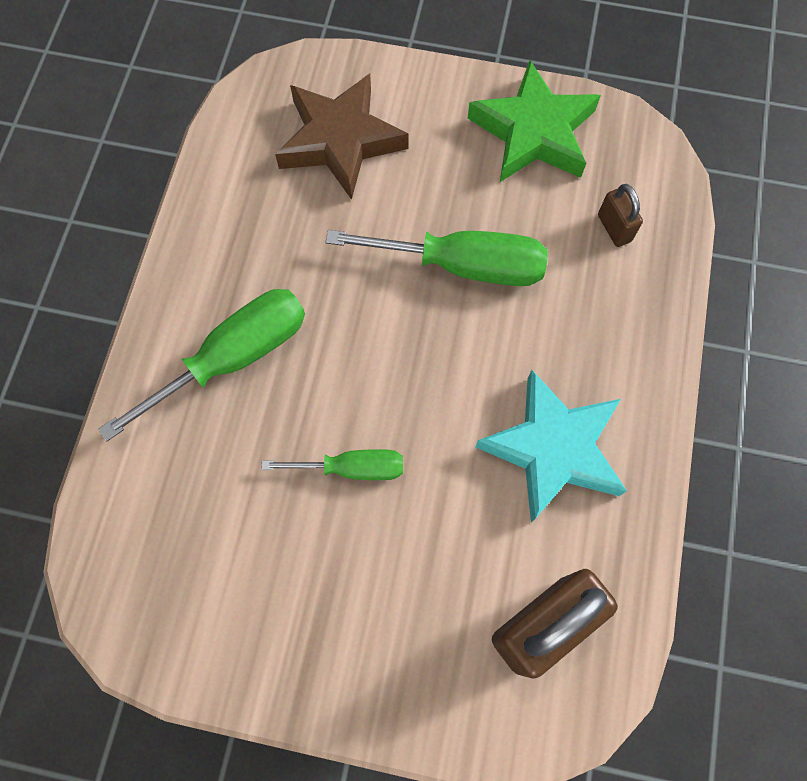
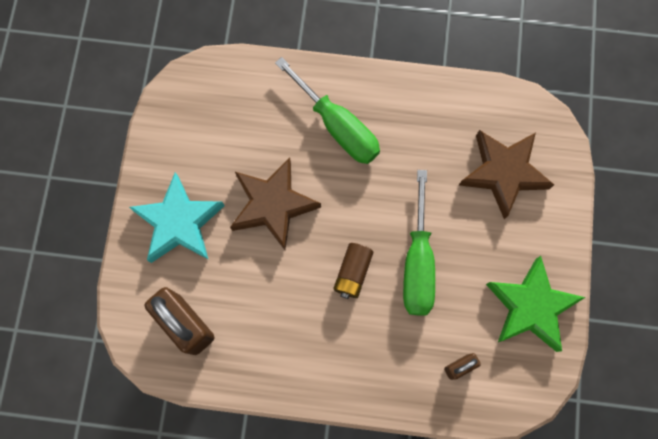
camera: 85 degrees right, 5 degrees up
(352, 468) = (273, 205): green screwdriver -> brown star
(472, 356) = (352, 273): none -> brown battery
(553, 449) = (295, 328): turquoise star -> turquoise star (179, 223)

